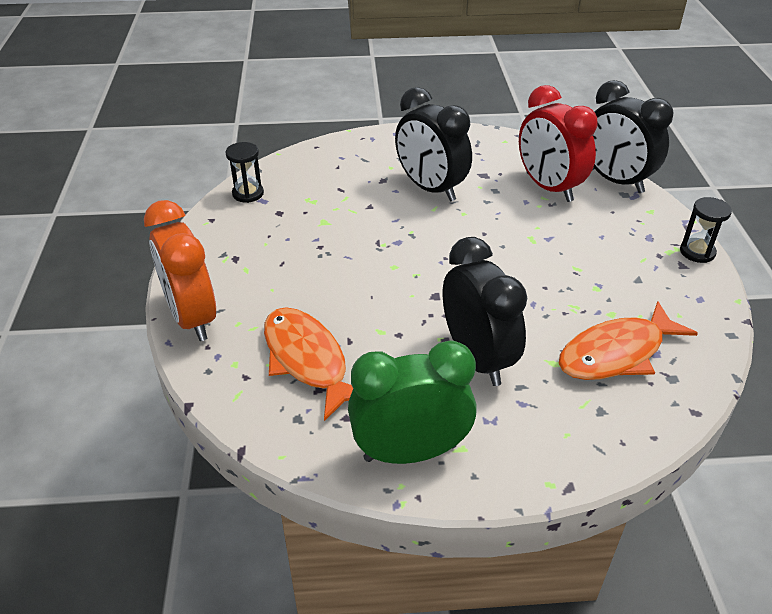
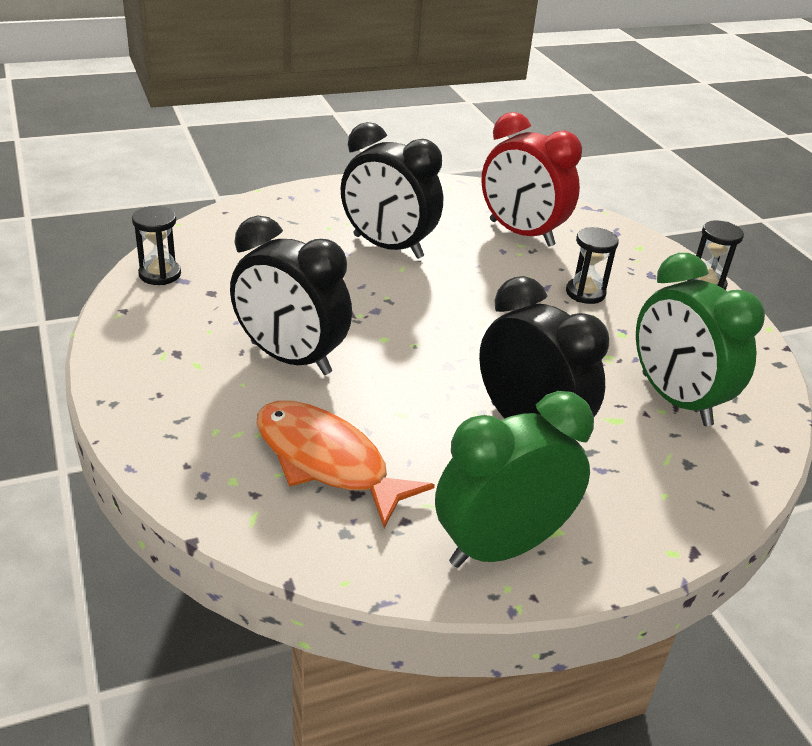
camera: 20 degrees left, 5 degrees down
(192, 318) = (150, 433): orange clock -> none
(580, 247) = (585, 293): none -> black hourglass
(615, 181) = (589, 220): black clock -> black clock (290, 358)
(616, 353) = (675, 399): orange fish -> green clock

